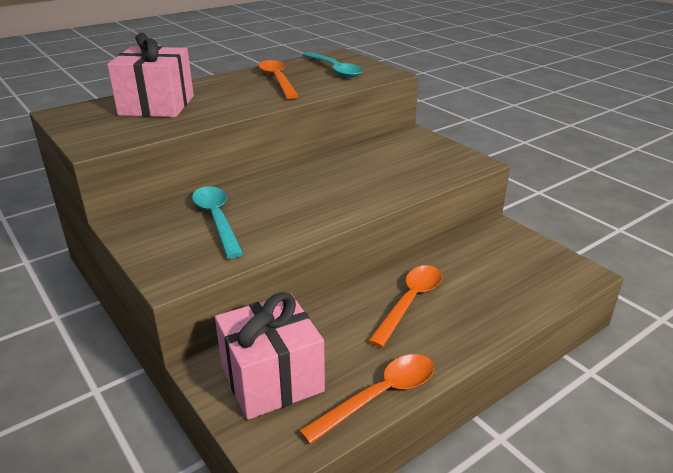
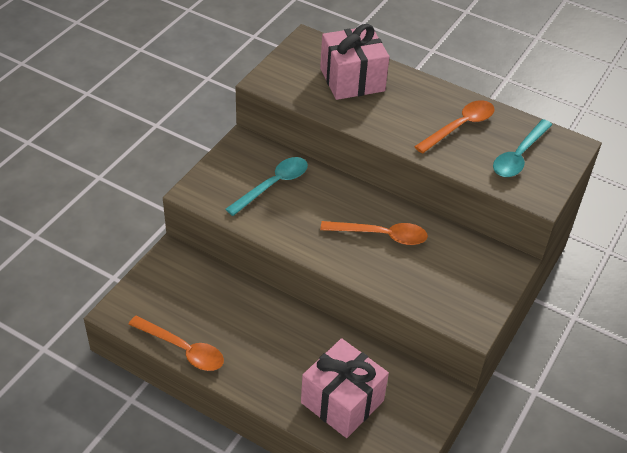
camera: 65 degrees right, 15 degrees up
(272, 378) = (176, 288): pink gift -> pink gift (342, 401)
(410, 302) = (292, 343): orange spoon -> orange spoon (381, 235)

